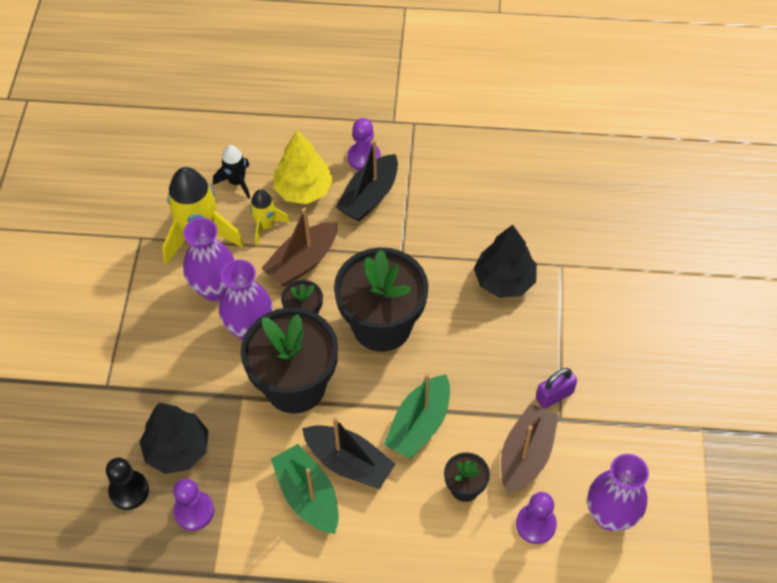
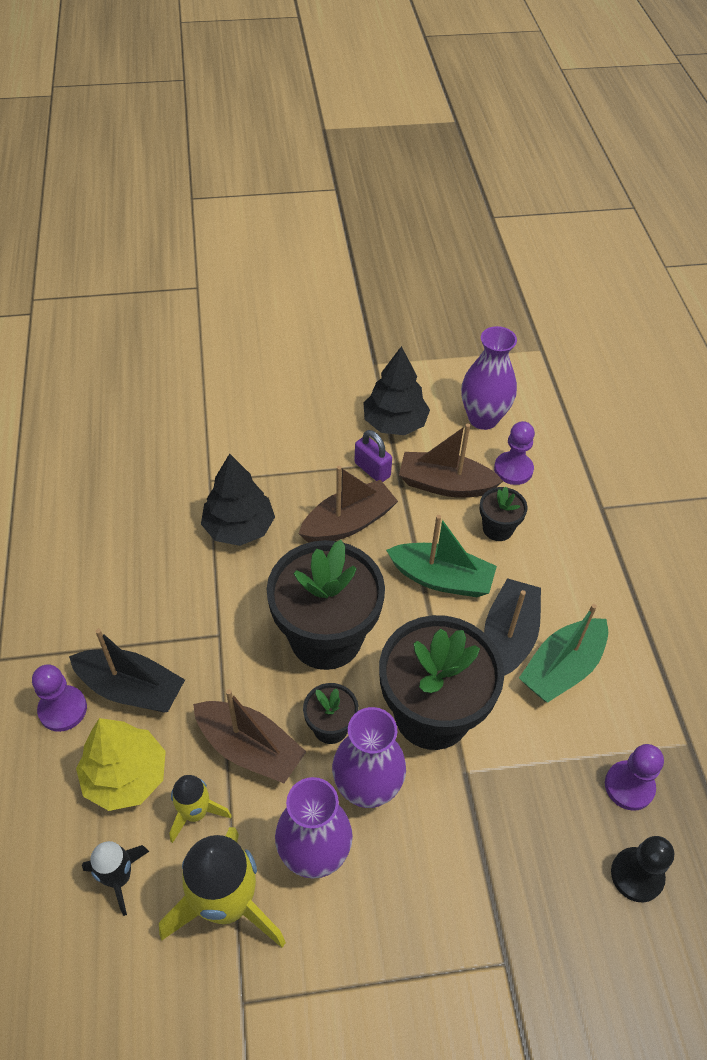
camera: 105 degrees left, 5 degrees down
(177, 449) = (561, 831): black tree -> black tree (395, 423)
(494, 363) = (348, 523): none -> brown boat

